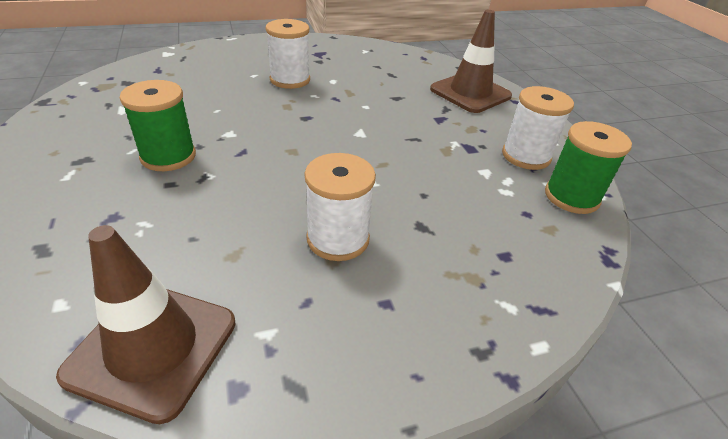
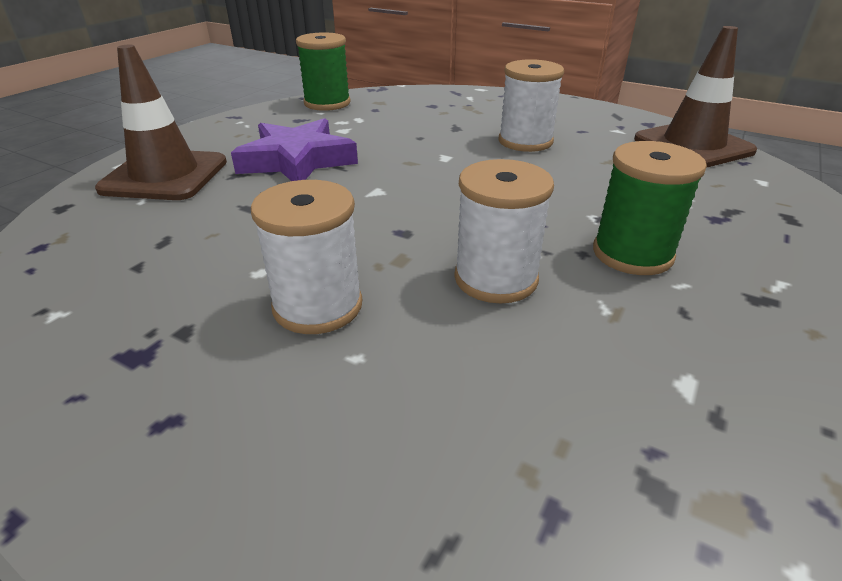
camera: 130 degrees left, 5 degrees down
(442, 130) = (297, 161): none -> purple star
(526, 156) = (288, 124): white spool -> white spool (495, 279)

